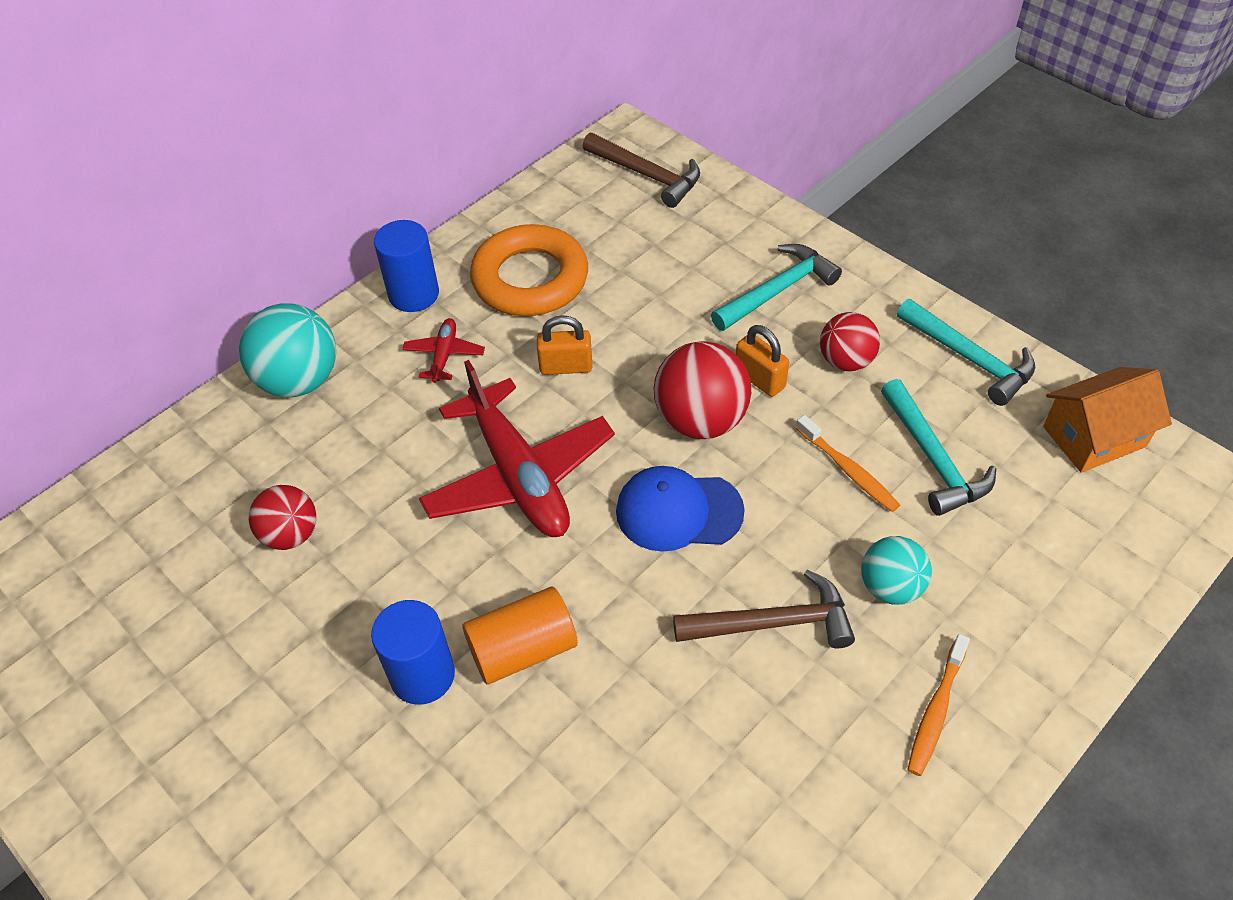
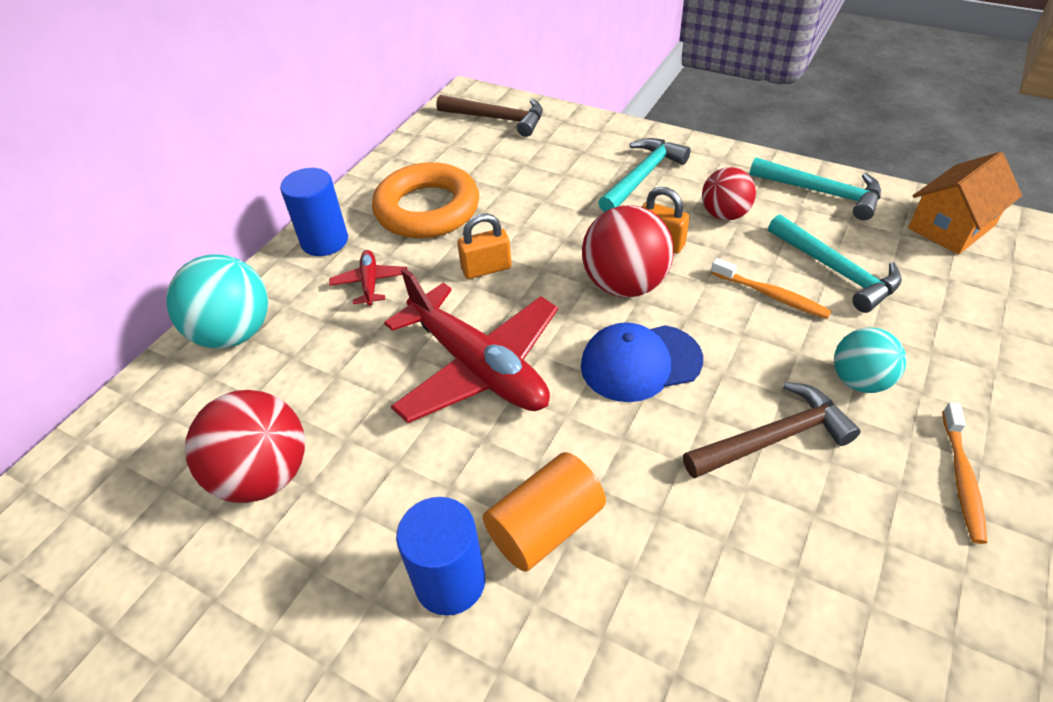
camera: 15 degrees left, 5 degrees down
(291, 534) = (264, 475): red ball -> red ball, size x1.57

